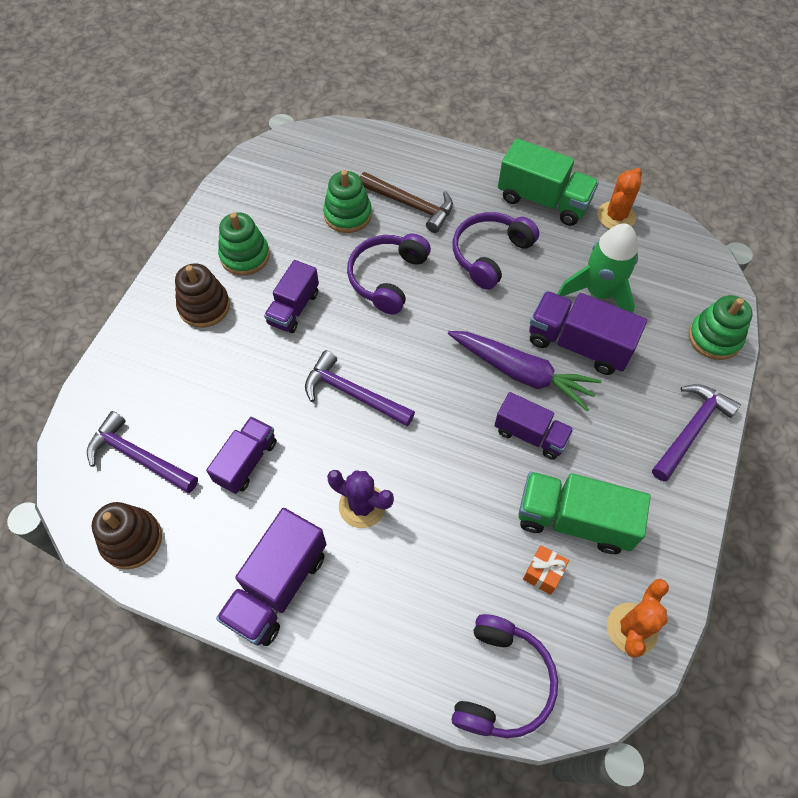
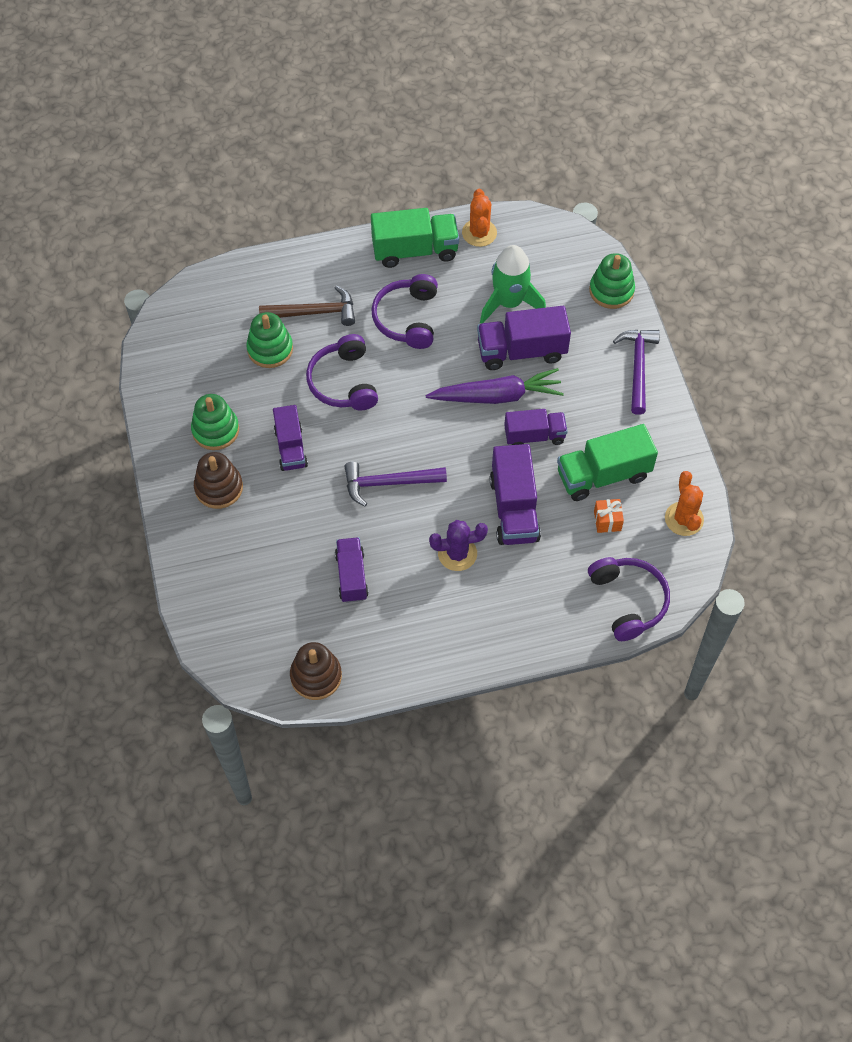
camera: 35 degrees left, 0 degrees up
(138, 457) = (269, 622): purple hammer -> none
(277, 586) = (442, 639): purple truck -> purple truck (514, 509)

